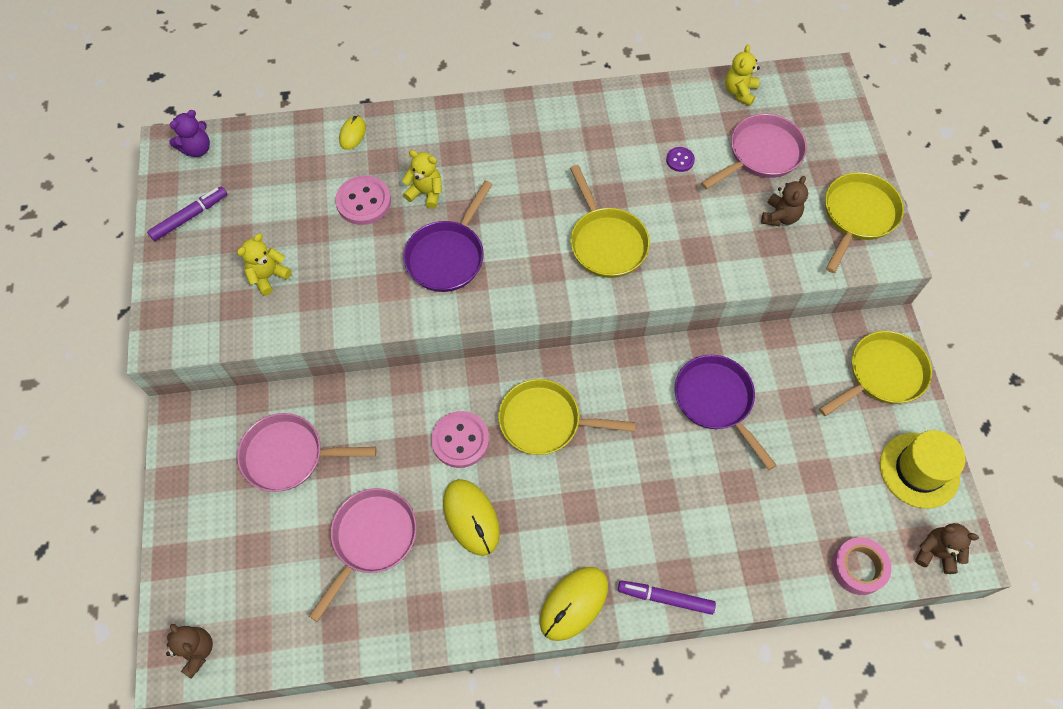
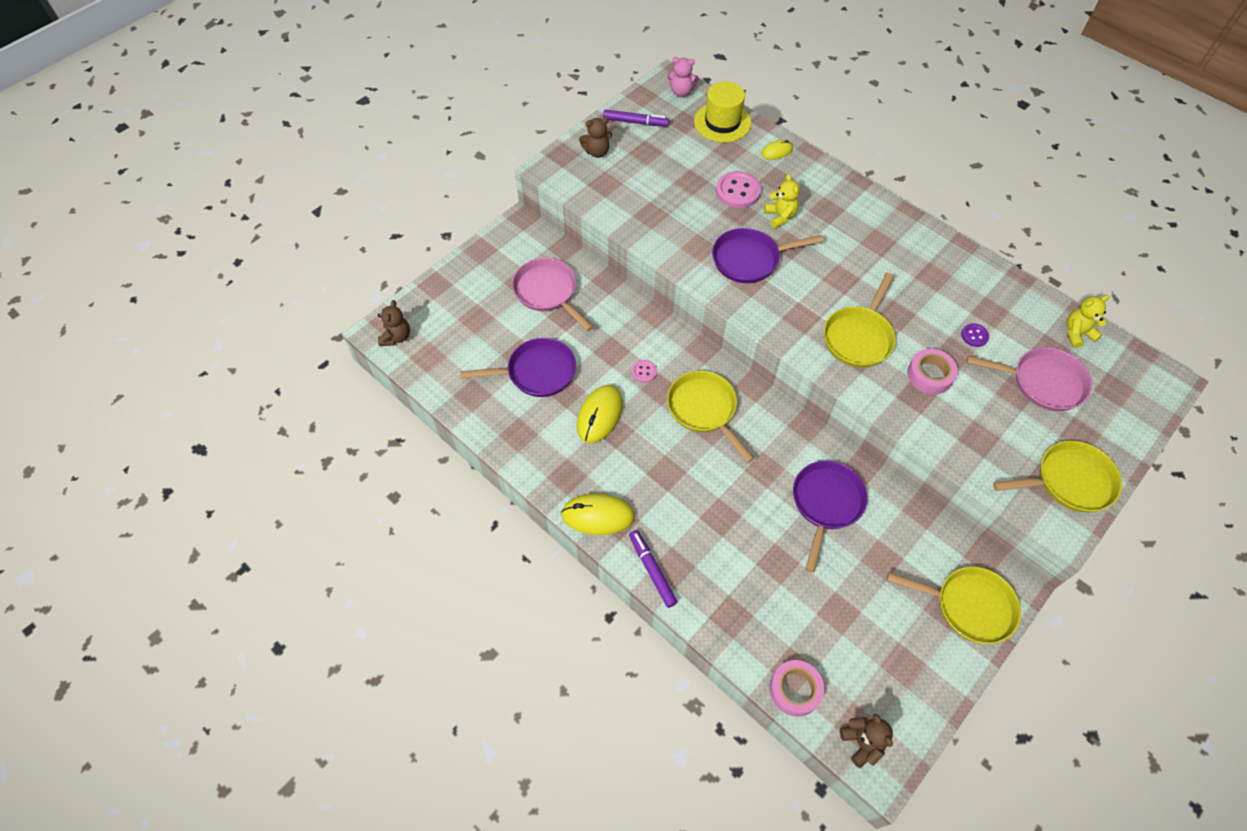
camera: 50 degrees right, 5 degrees down
(197, 149) = (681, 92): purple teddy bear -> pink teddy bear
(268, 276) = (638, 185): yellow teddy bear -> none
(371, 539) = (537, 372): pink pan -> purple pan
(460, 440) = (644, 372): pink button -> pink button, size x0.53
(687, 224) = (929, 375): none -> pink tape
(780, 216) = (1005, 429): brown teddy bear -> brown teddy bear (597, 152)
(919, 470) = (917, 686): yellow hat -> yellow hat (722, 122)

